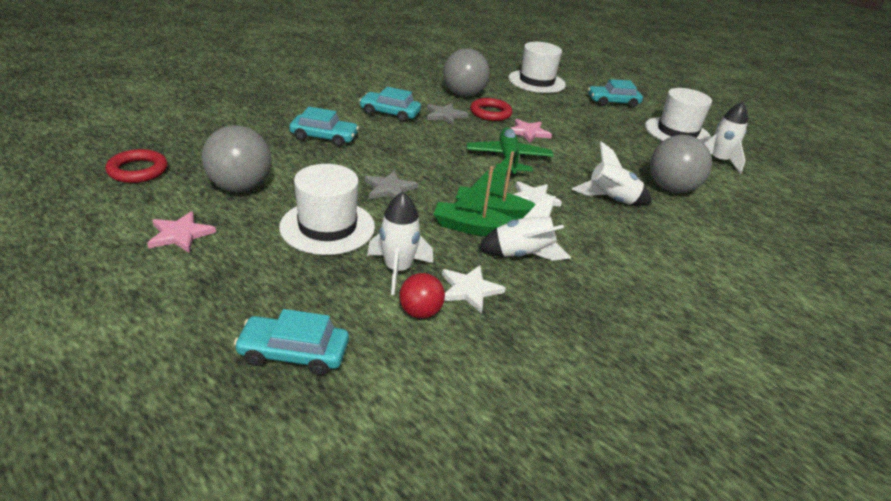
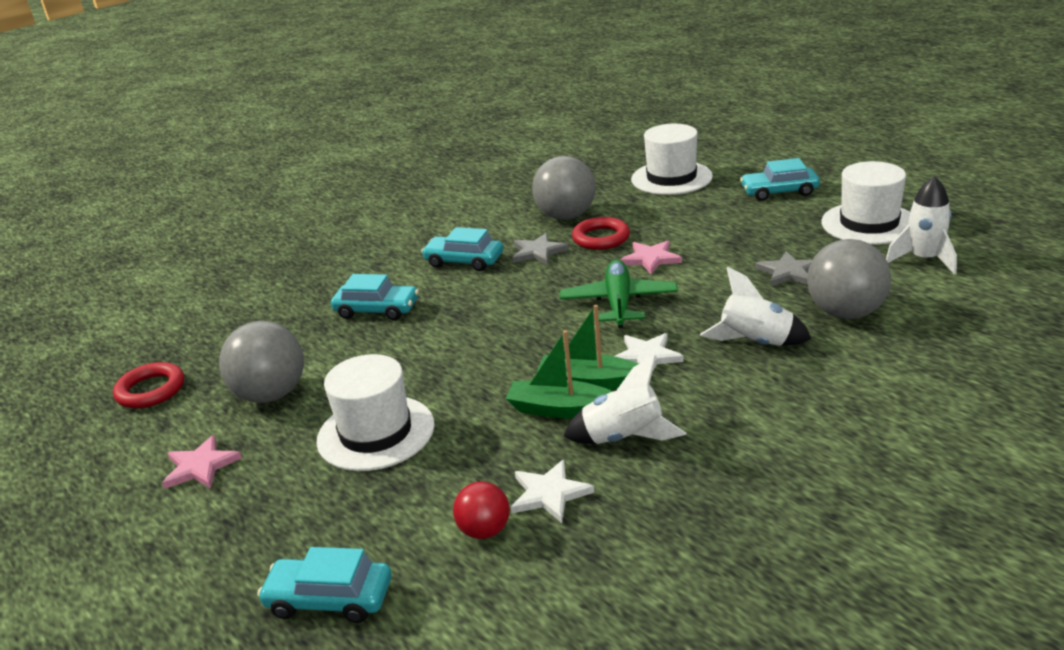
camera: 10 degrees right, 5 degrees down
(390, 189) = (457, 370): grey star -> grey star (788, 272)
(397, 270) = (460, 478): white rocket -> none

